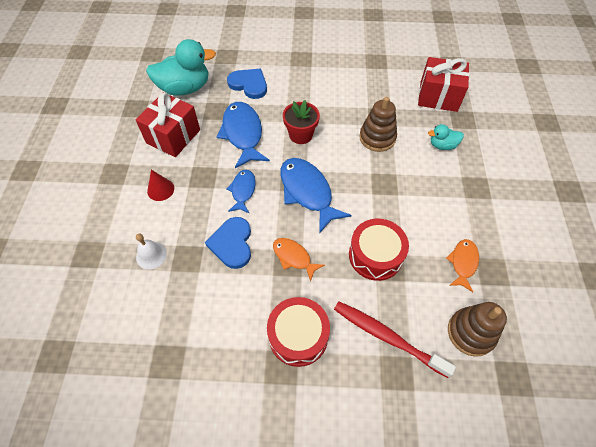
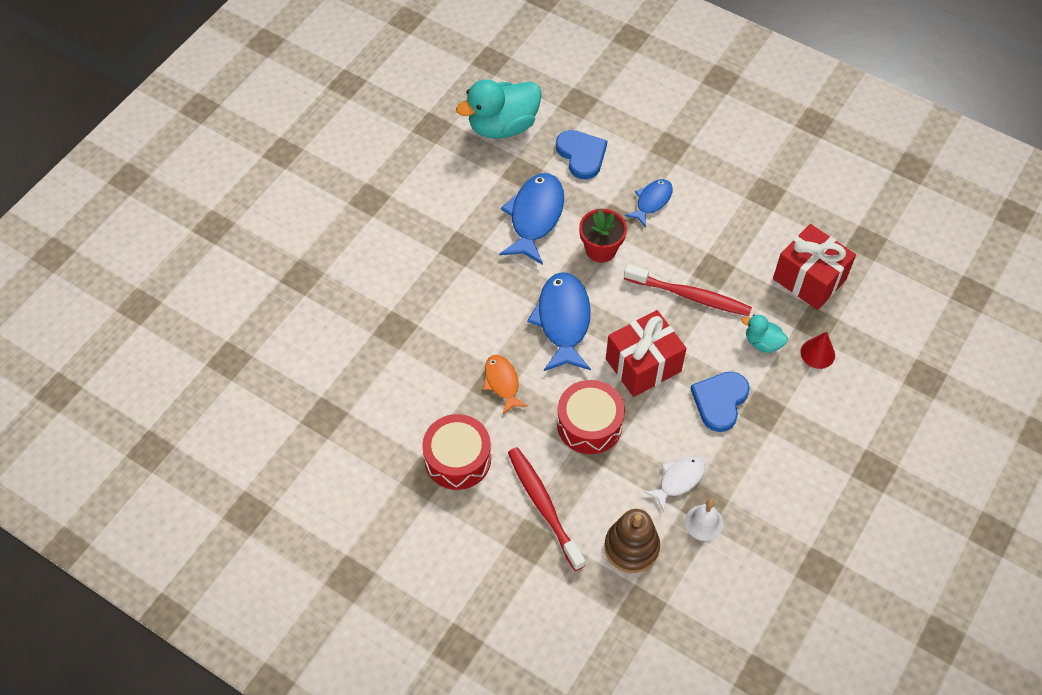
camera: 30 degrees right, 0 degrees up
(151, 255) = (362, 308): white bell -> white bell (704, 522)
(160, 189) = (408, 241): red cone -> red cone (817, 353)
(173, 136) = (455, 184): red gift -> red gift (643, 365)
(185, 88) = (503, 126): turquoise duck -> turquoise duck turned 135 degrees clockwise
(232, 244) = (448, 337): blue heart -> blue heart (720, 401)
(243, 190) = (494, 285): blue fish -> blue fish (652, 201)
(377, 138) = (690, 296): brown stacking toy -> red toothbrush
(463, 263) = (678, 480): orange fish -> white fish

